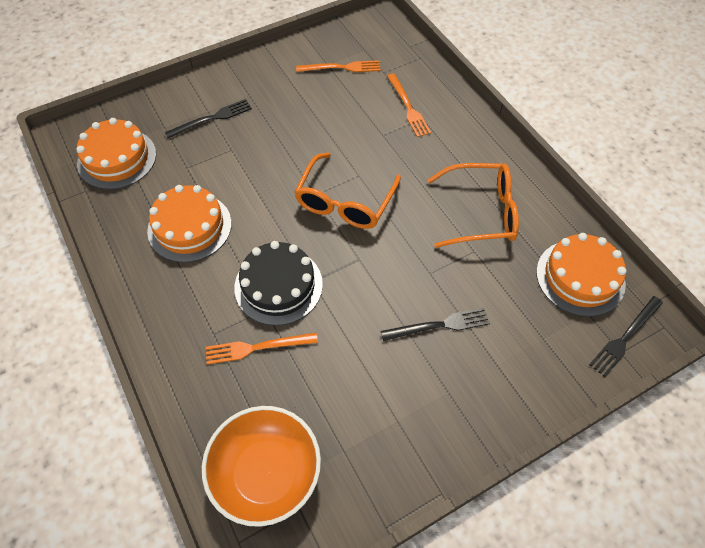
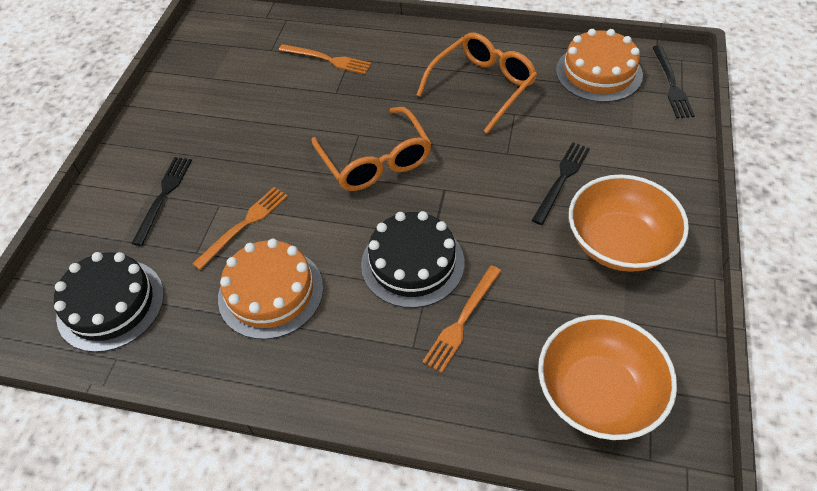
camera: 45 degrees left, 5 degrees down
(117, 158) = (111, 304): orange cake -> black cake
(342, 68) = (230, 71): orange fork -> orange fork (244, 225)
(414, 404) = (619, 243): none -> orange bowl

